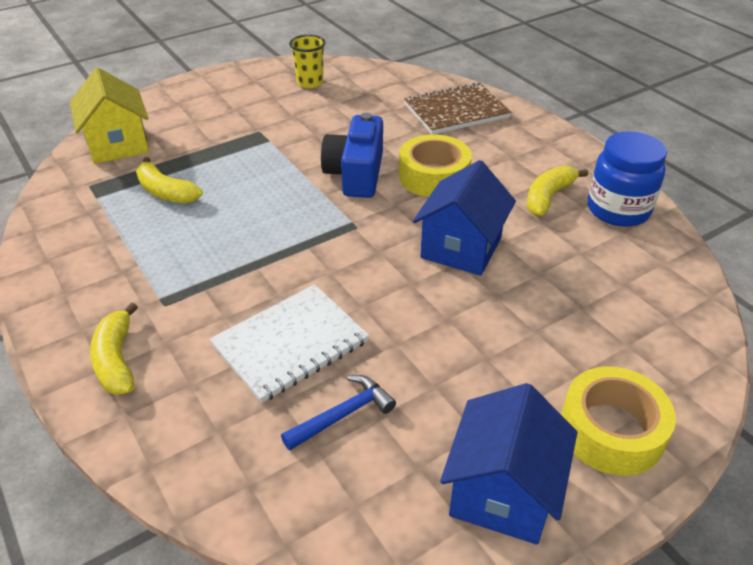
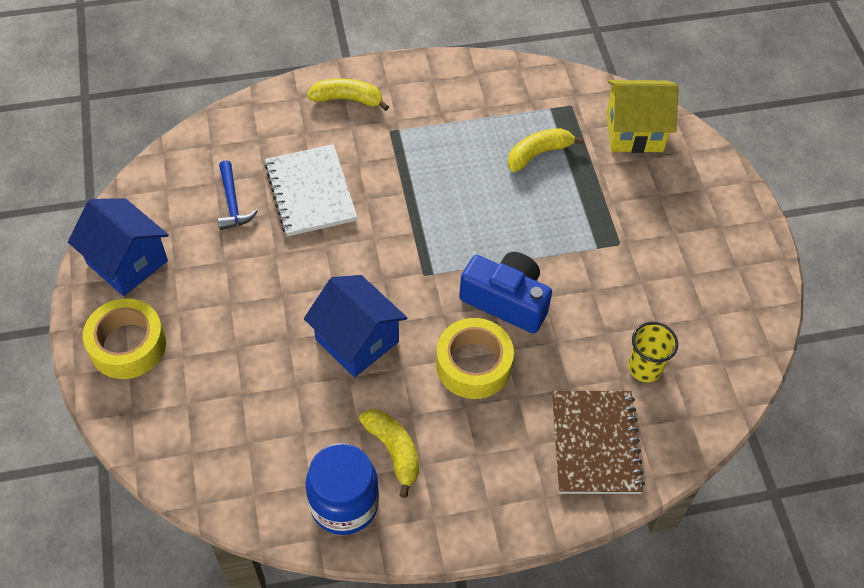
camera: 110 degrees right, 15 degrees up
(310, 82) = (715, 318): yellow cup -> yellow cup (645, 368)

